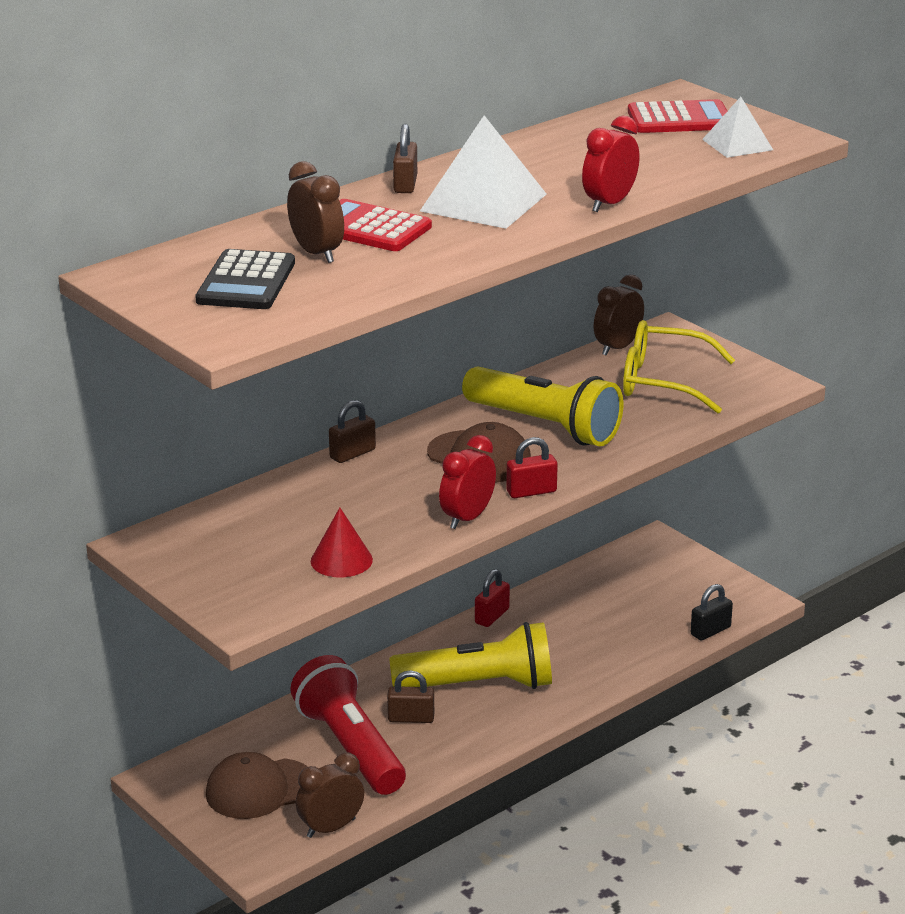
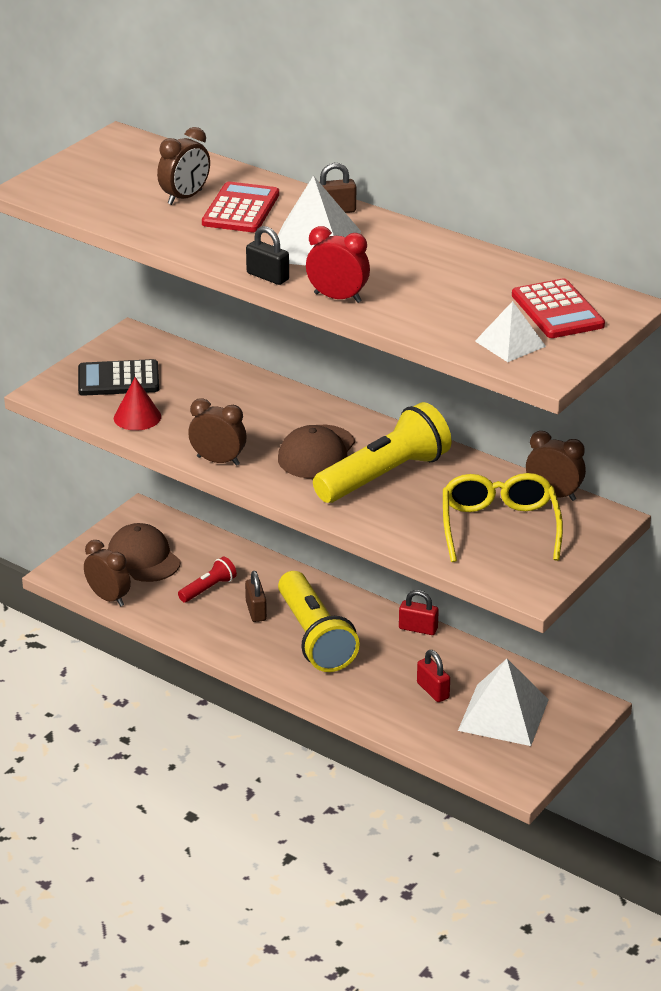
camera: 75 degrees right, 5 degrees up
(246, 282) = (125, 181): black calculator -> black calculator (118, 379)
(350, 747) = (208, 589): red flashlight -> red flashlight, size x0.47
(352, 454) = (296, 395): brown padlock -> none
(467, 518) = (218, 461): red clock -> brown clock
(531, 491) = (271, 484): red padlock -> red padlock (433, 691)
(544, 426) = (384, 476): yellow flashlight -> yellow flashlight turned 150 degrees counterclockwise
(653, 590) = (503, 714): none -> white pyramid
(710, 631) = (452, 757): black padlock -> black padlock (267, 276)

